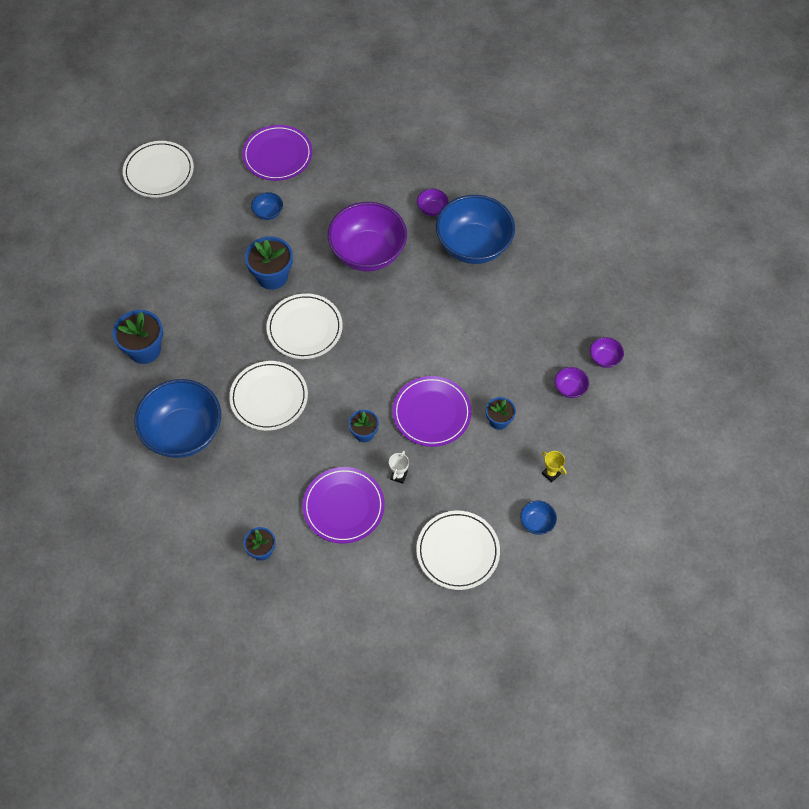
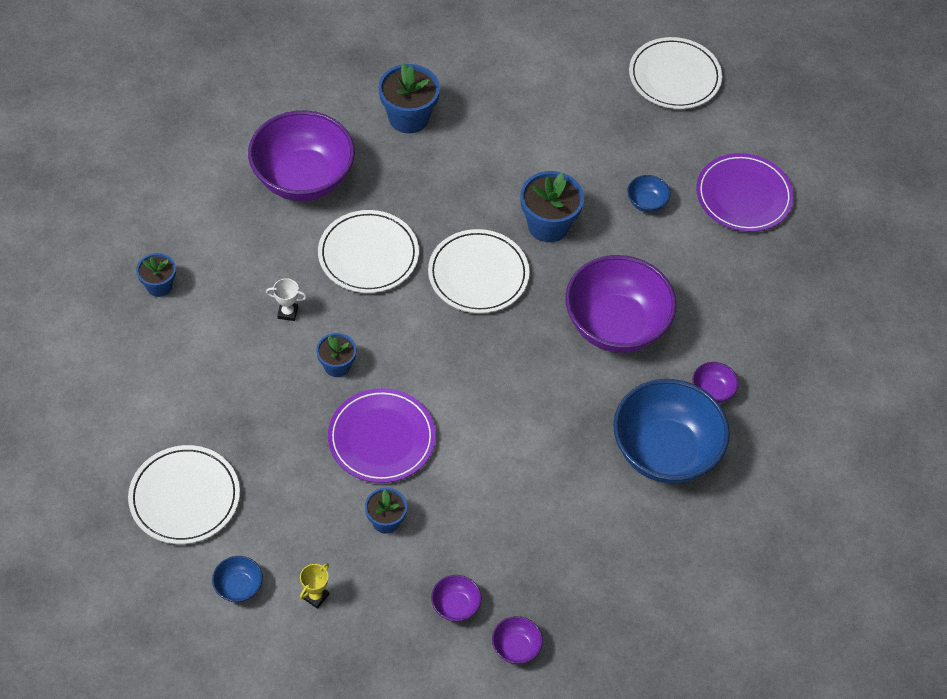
camera: 75 degrees right, 5 degrees down
(183, 432) = (303, 178): blue bowl -> purple bowl
(343, 506) = (229, 360): purple plate -> none
(398, 475) = (282, 414): white trophy -> white trophy (287, 312)

